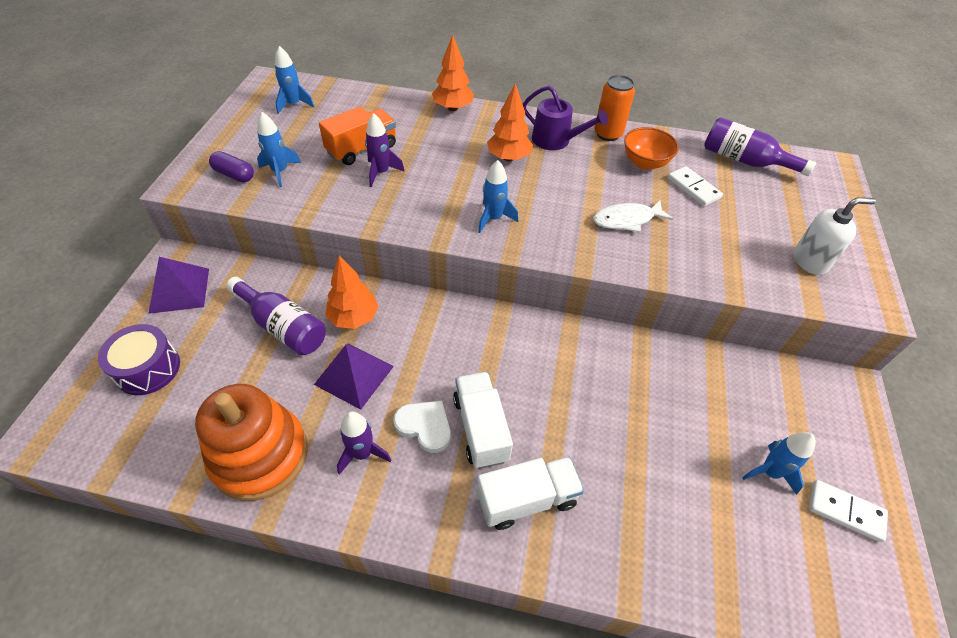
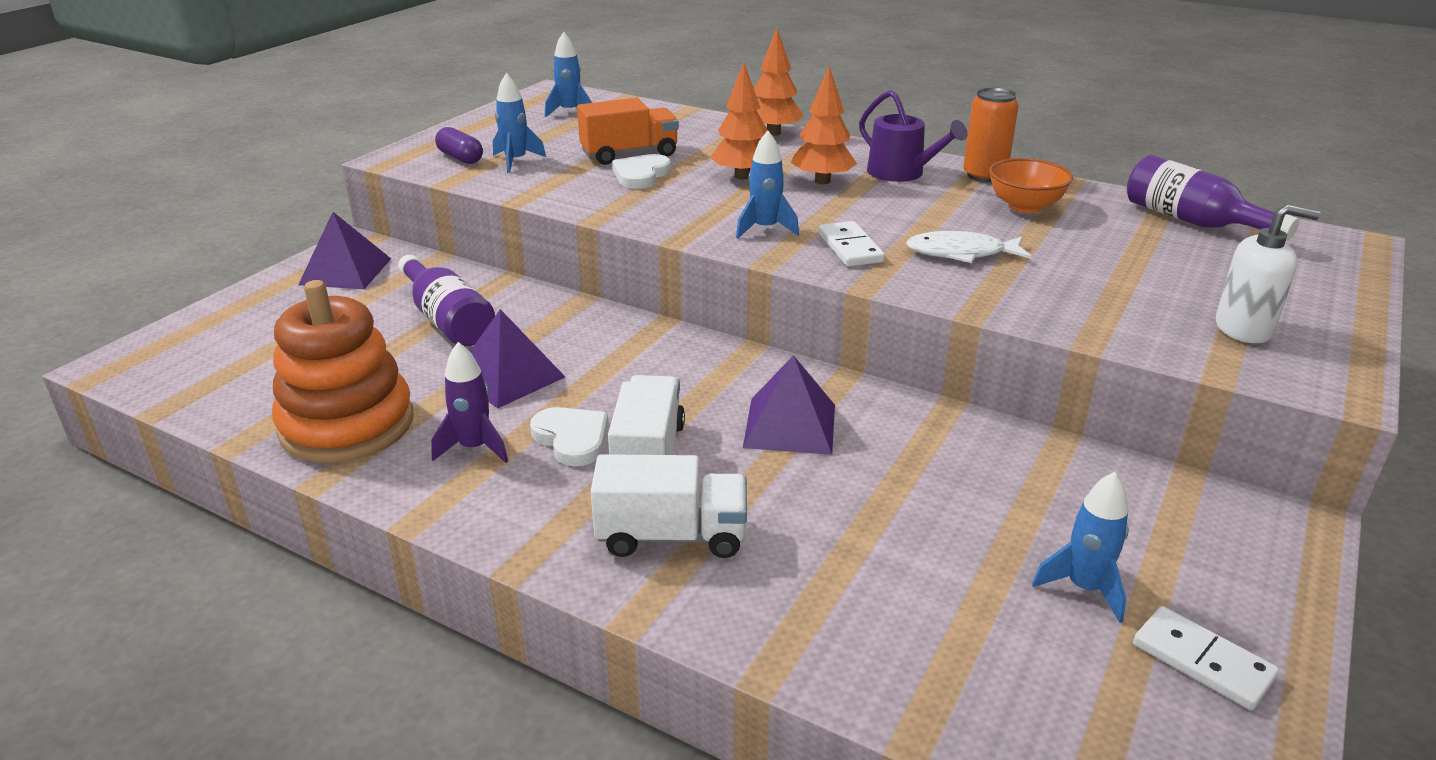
camera: 20 degrees right, 20 degrees down
(148, 369) = (267, 330): purple drum -> none
(354, 318) = (541, 326): orange tree -> orange tree (742, 176)
(381, 172) = (641, 175): purple rocket -> white heart
(557, 377) = (790, 425): none -> purple pyramid
(693, 188) = (1088, 237): white domino -> white domino (850, 248)

